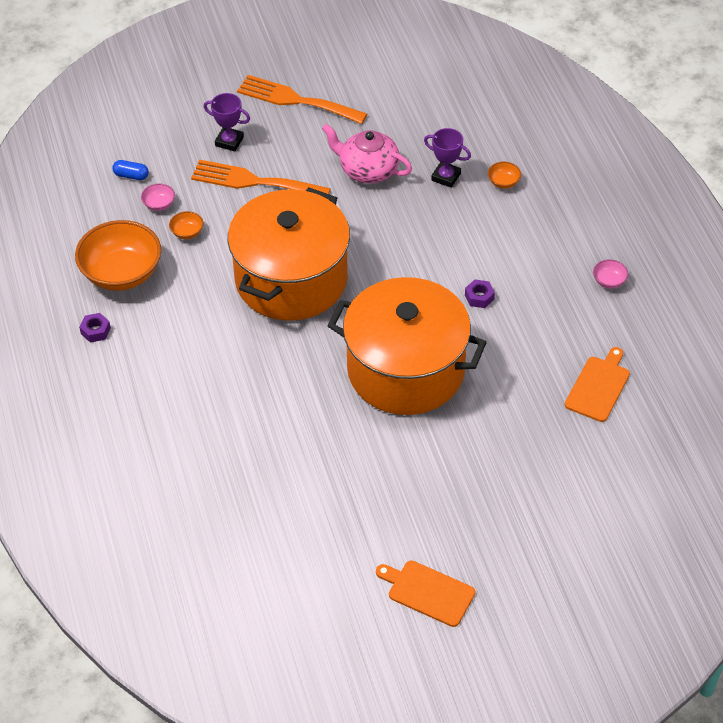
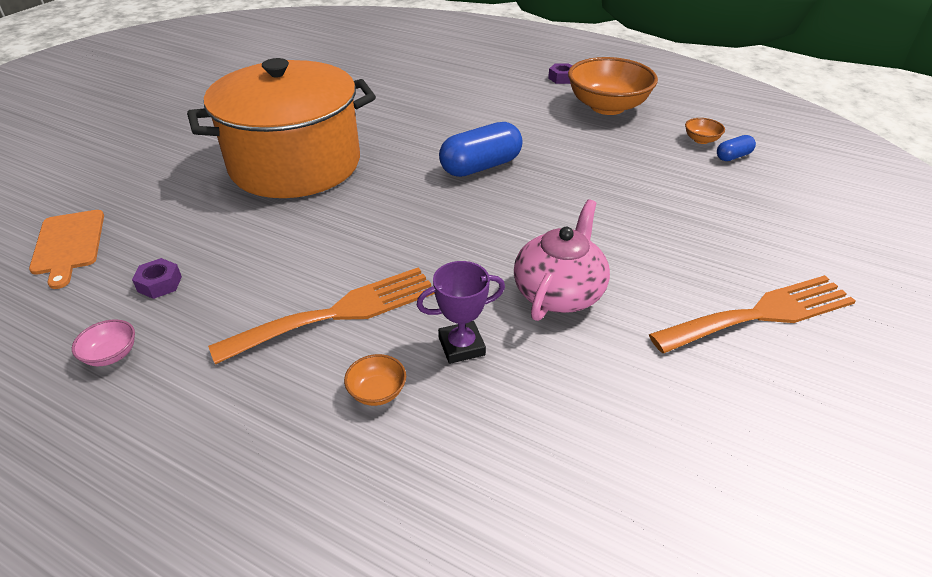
camera: 135 degrees right, 10 degrees down
(159, 204) = (672, 152): pink bowl -> none
(187, 232) = (615, 149): orange bowl -> orange bowl (701, 140)
(229, 141) = (727, 228): purple trophy -> none
(254, 181) = (640, 211): orange fork -> orange fork (338, 313)
(291, 279) = (481, 166): orange pot -> blue capsule
(368, 170) = (559, 292): pink teapot -> pink teapot turned 45 degrees counterclockwise
(428, 592) = (154, 83): orange cutting board -> none
(479, 297) = (278, 248): purple nut -> purple nut (160, 284)

